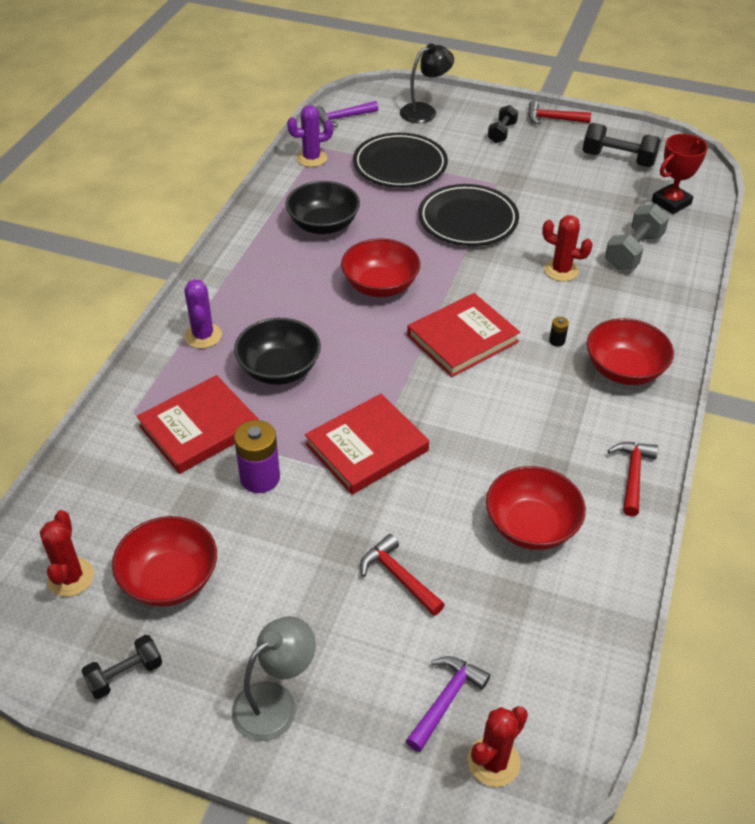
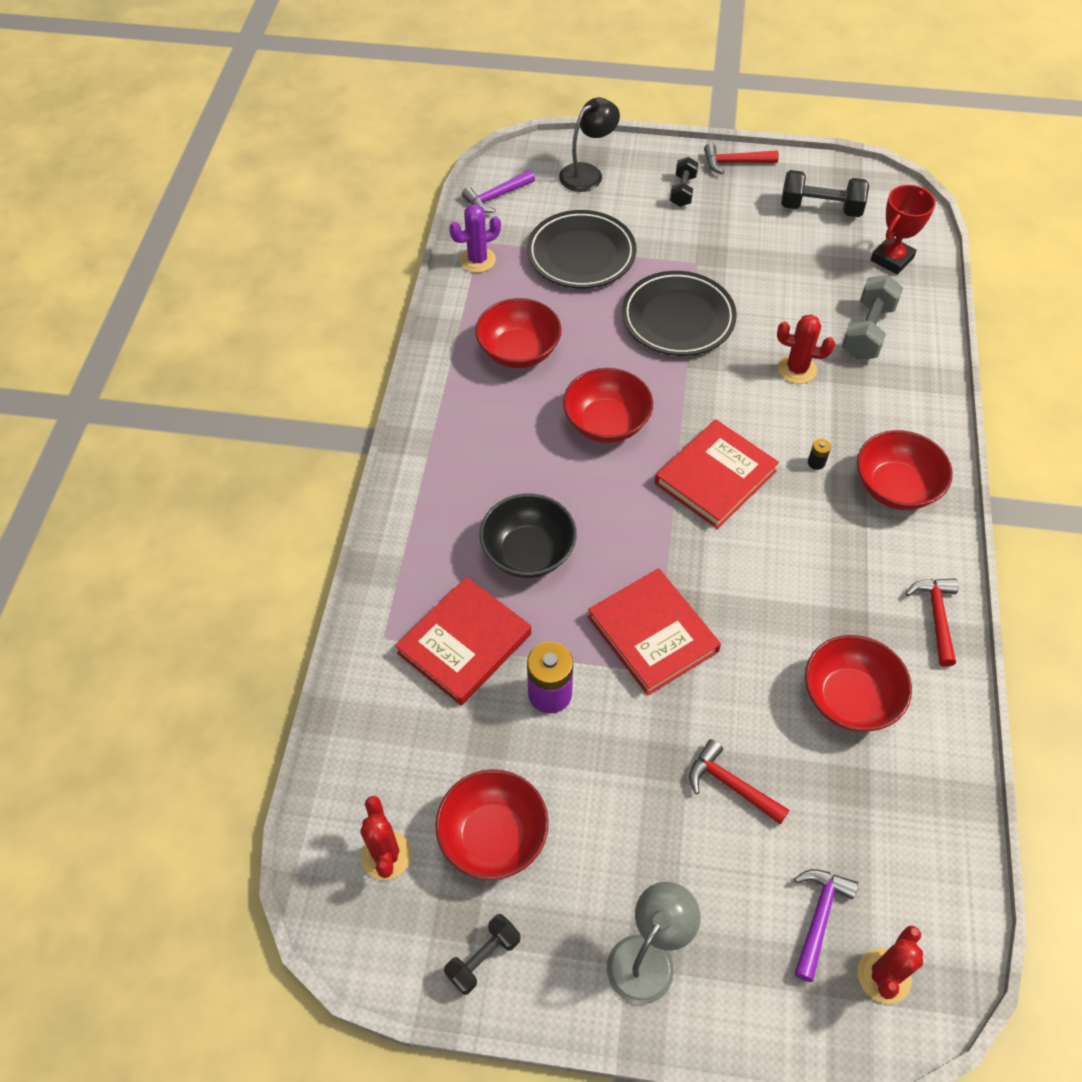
camera: 10 degrees left, 10 degrees up
(203, 336) = (430, 523): purple cactus -> none
(323, 225) = (519, 351): black bowl -> red bowl
(366, 447) = (652, 634): red book -> red book turned 75 degrees counterclockwise

